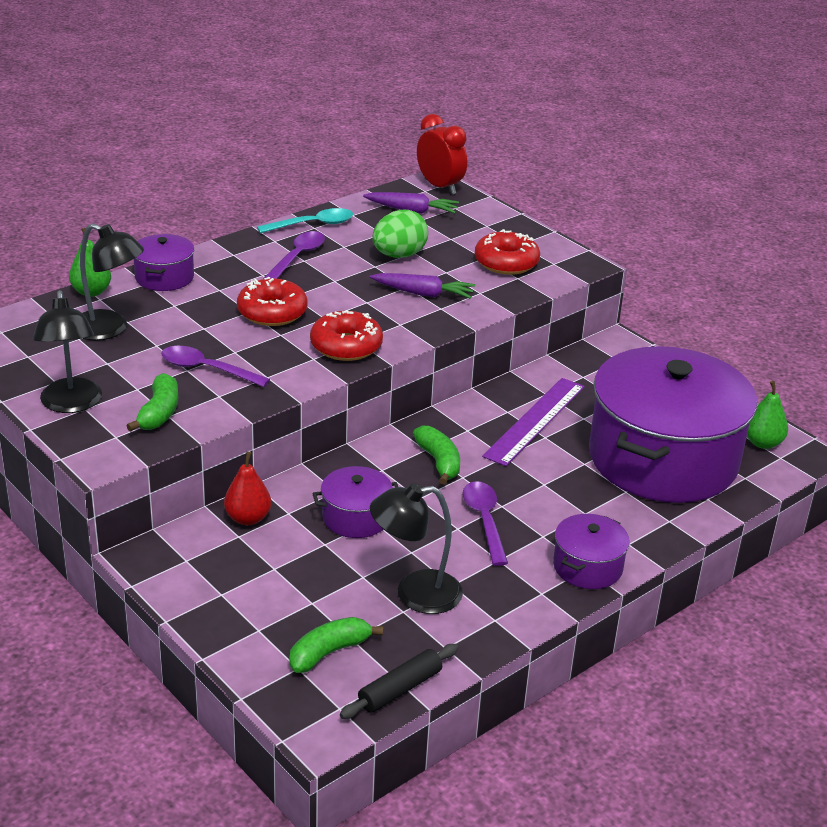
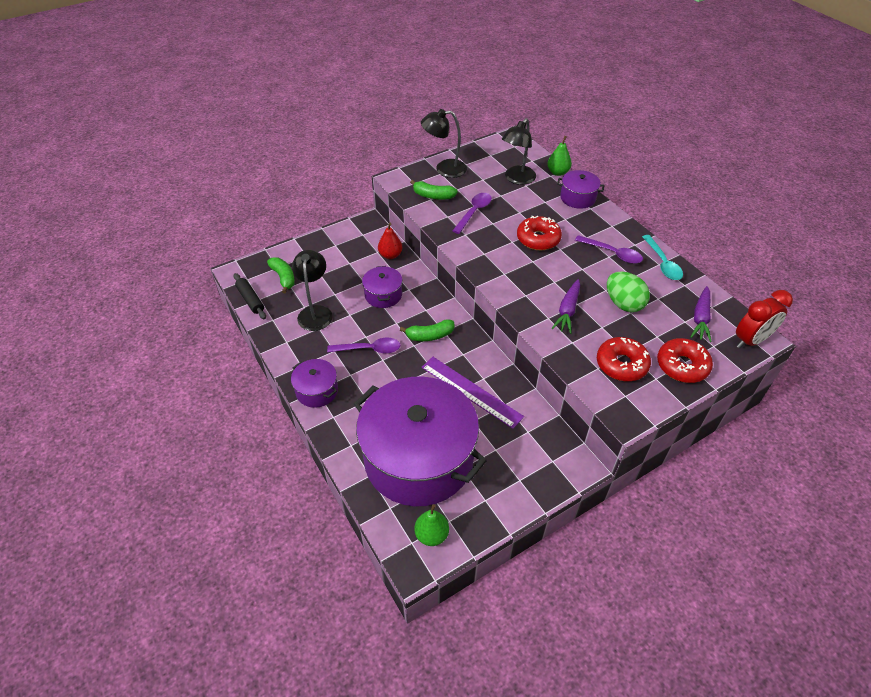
camera: 100 degrees right, 15 degrees up
(346, 346) = (498, 268): red donut -> red donut (682, 366)

